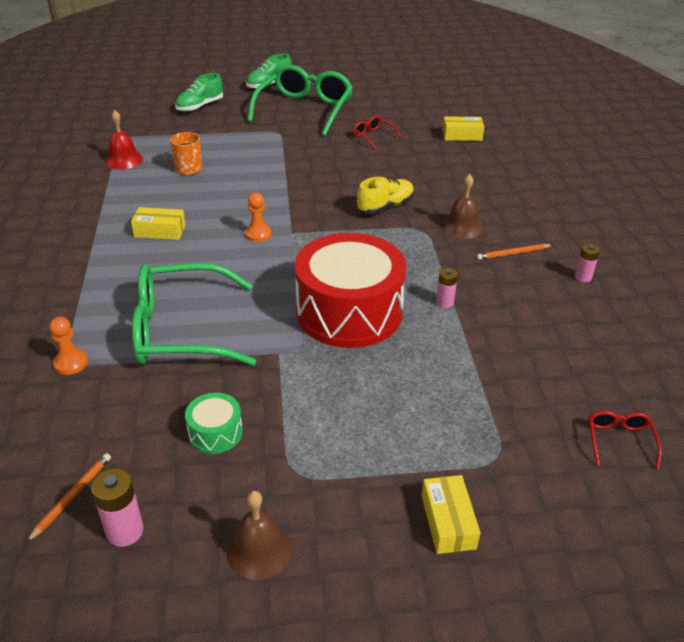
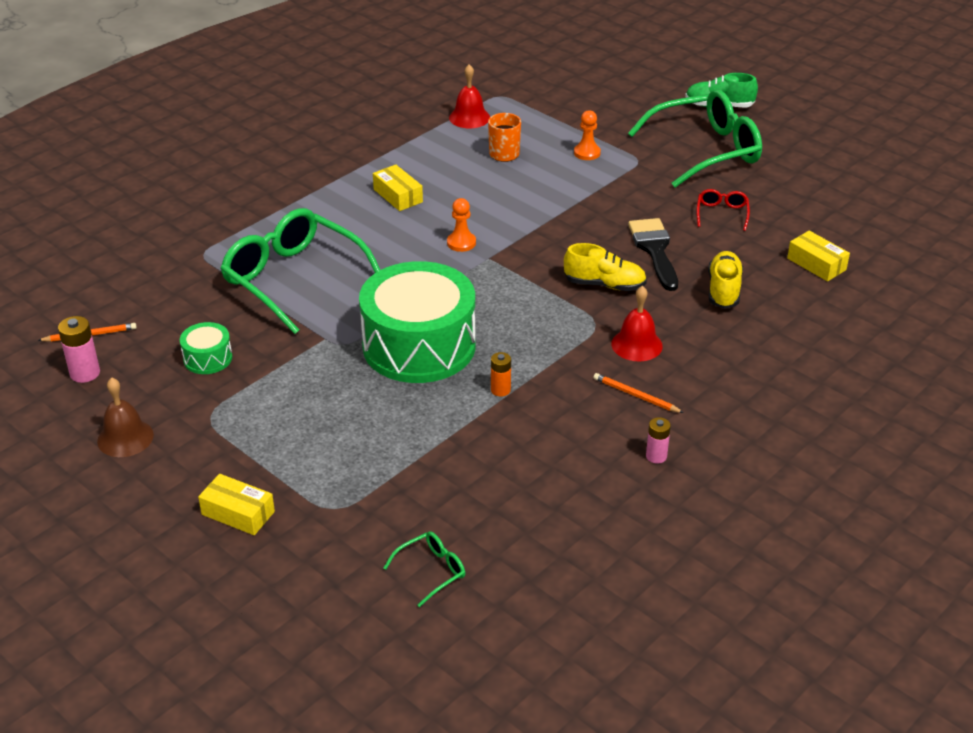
camera: 50 degrees right, 0 degrees up
(71, 363) = (202, 255): orange pawn -> orange pawn (587, 153)
(200, 106) = (614, 97): green shoe -> none
(349, 312) = (419, 346): red drum -> green drum
(376, 173) = (654, 250): none -> black brush
(444, 302) = (500, 390): pink battery -> orange battery
(447, 173) = (723, 290): none -> yellow shoe
(448, 522) = (238, 513): yellow box -> yellow box turned 75 degrees clockwise
(462, 227) = (637, 345): brown bell -> red bell
(619, 441) = (431, 571): red glasses -> green glasses

